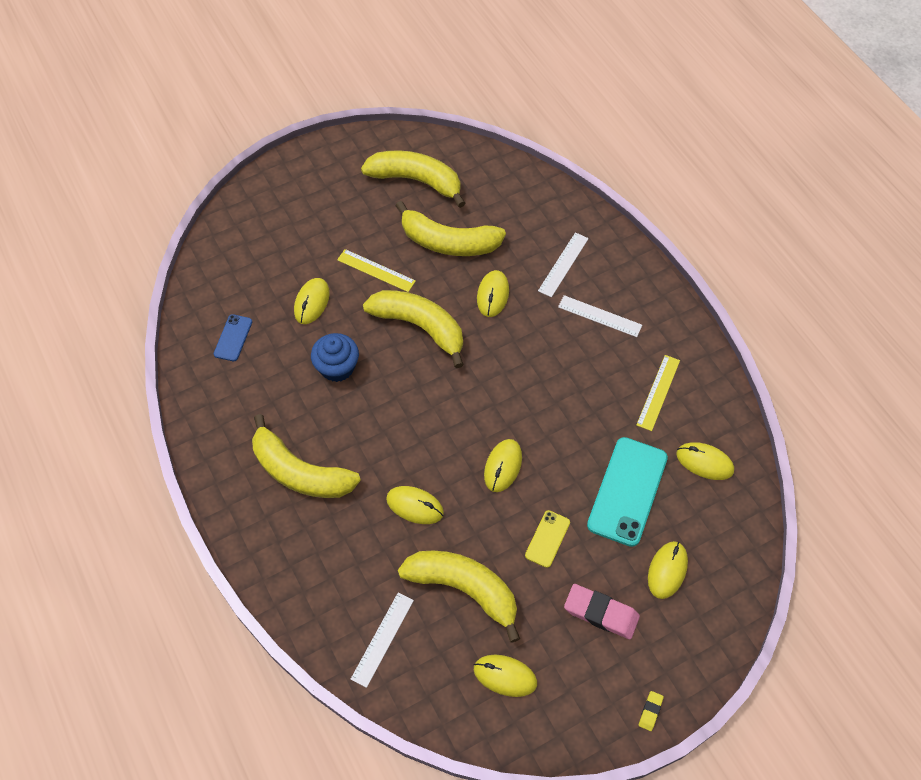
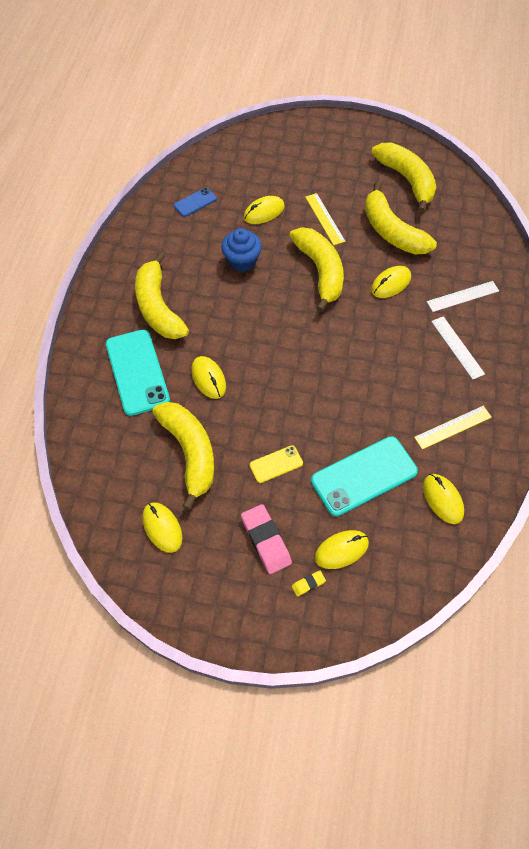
camera: 40 degrees right, 0 degrees up
(342, 551) = (137, 372): none -> turquoise phone
(382, 639) = (109, 443): white ruler -> none
(503, 466) = (291, 396): yellow mouse -> none
(650, 711) = (236, 632): yellow eraser -> yellow eraser (308, 584)

